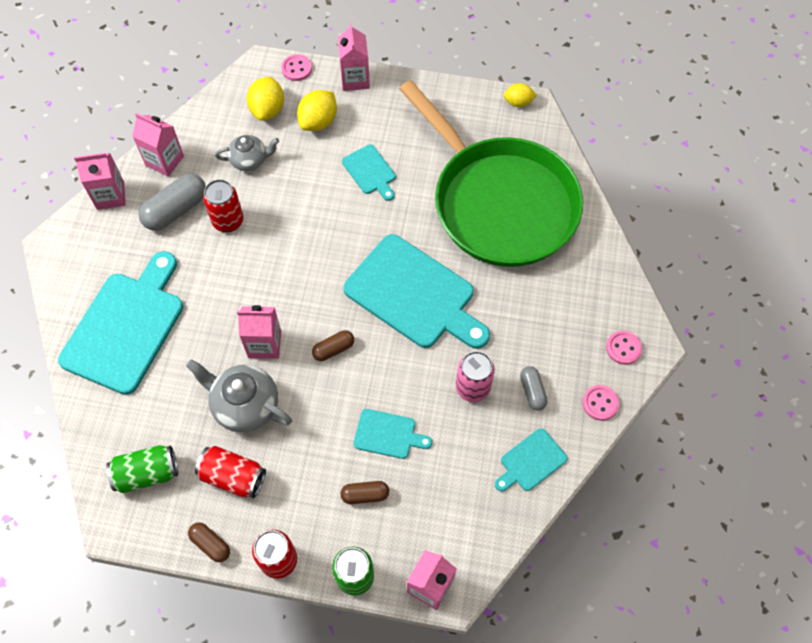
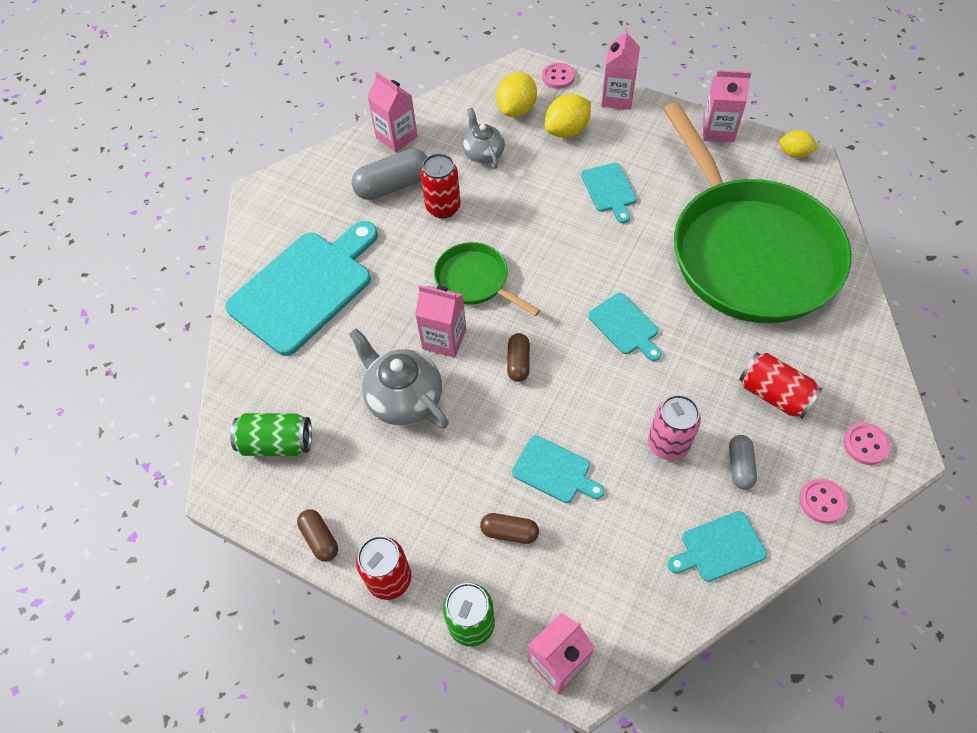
camera: 20 degrees right, 5 degrees down
(110, 195) = (332, 159): pink carton -> pink carton (718, 130)
(233, 477) = (367, 471): red can -> red can (774, 394)
(249, 160) = (483, 154): grey teapot -> grey teapot turned 120 degrees counterclockwise
(276, 284) = (475, 281): none -> green pan
(333, 349) = (518, 362): brown capsule -> brown capsule turned 75 degrees counterclockwise
(414, 294) = (625, 326): turquoise cutting board -> turquoise cutting board, size x0.47

